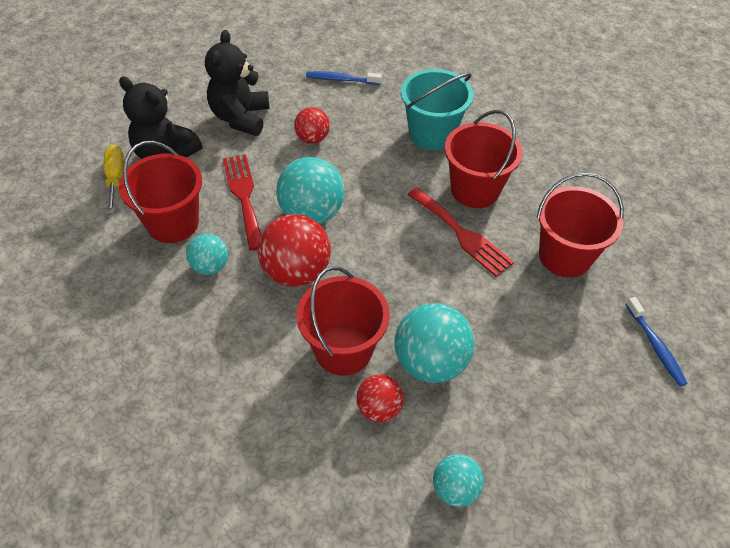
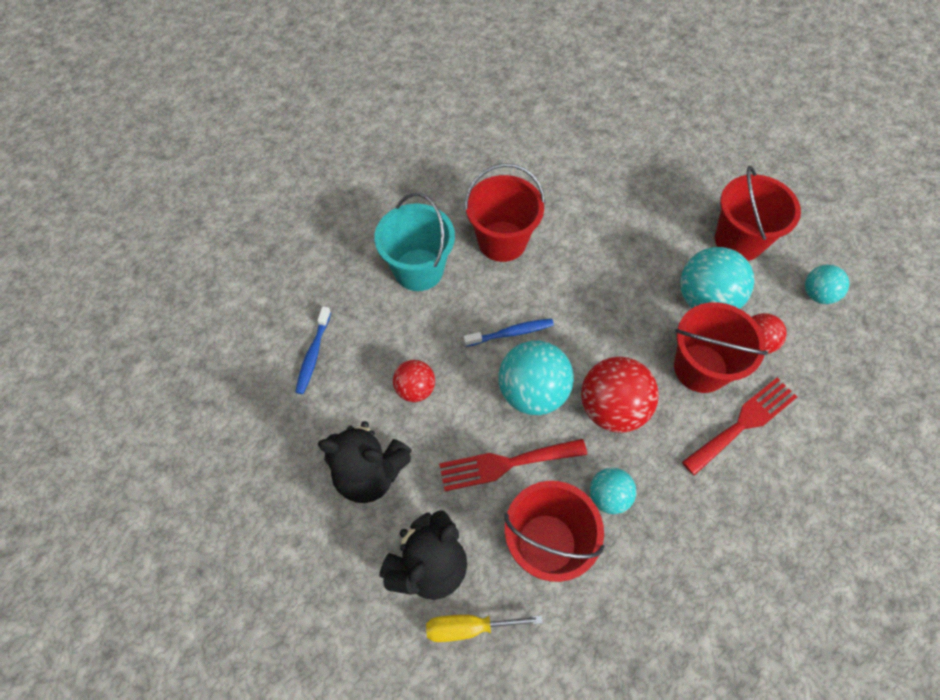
camera: 85 degrees left, 10 degrees up
(461, 233) = (559, 260): red fork -> red fork (742, 424)
(565, 256) = (584, 185): red bucket -> red bucket (739, 240)
(655, 346) = (673, 145): blue toothbrush -> blue toothbrush (511, 333)

